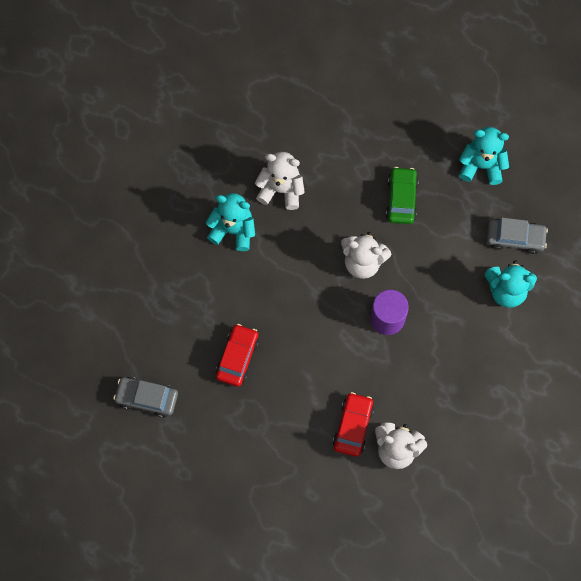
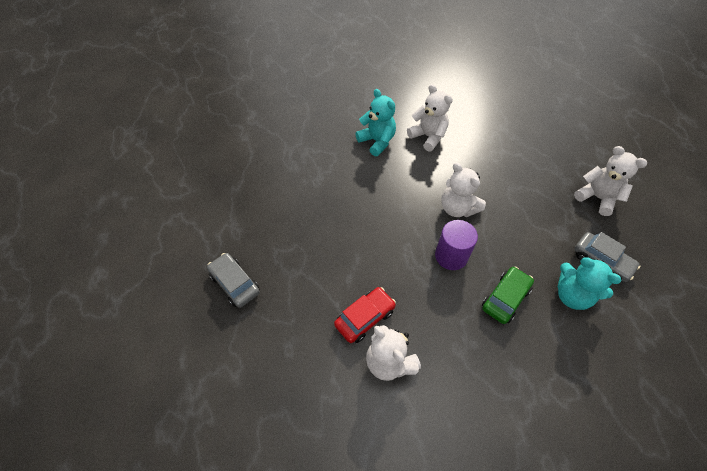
camera: 35 degrees right, 15 degrees down
(147, 398) = (232, 203): grey car -> grey car (235, 283)
(237, 357) = (316, 215): red car -> none
(401, 199) = (515, 185): green car -> green car (505, 298)
(481, 166) = (597, 198): turquoise teddy bear -> white teddy bear

